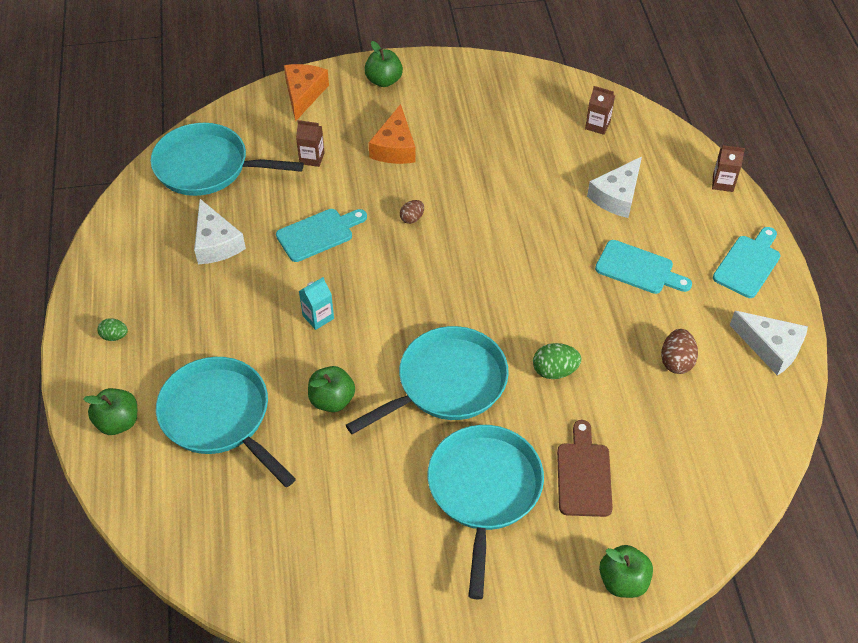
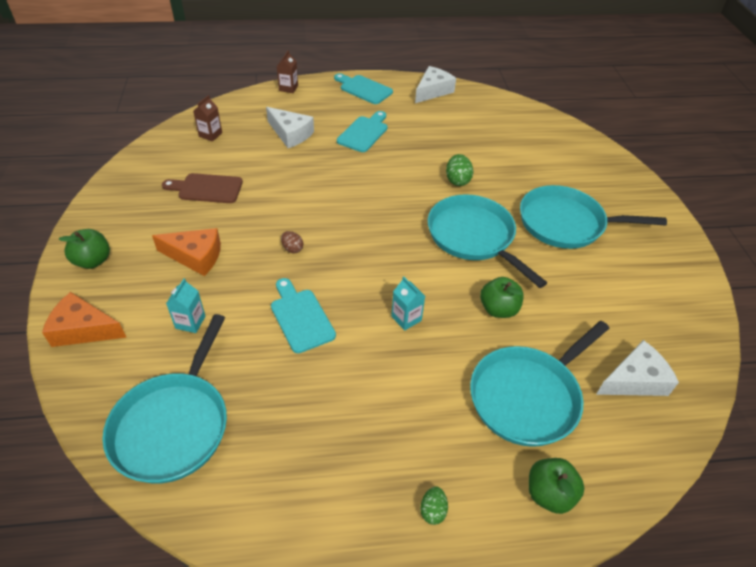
camera: 90 degrees left, 5 degrees down
(216, 243) = (300, 409): white cheese -> white cheese (634, 380)
(312, 158) = (190, 322): brown carton -> turquoise carton
(583, 475) = (542, 176): brown cutting board -> brown cutting board (207, 188)
(623, 581) = (615, 168): green apple -> none
(676, 361) = (445, 127): brown egg -> none

